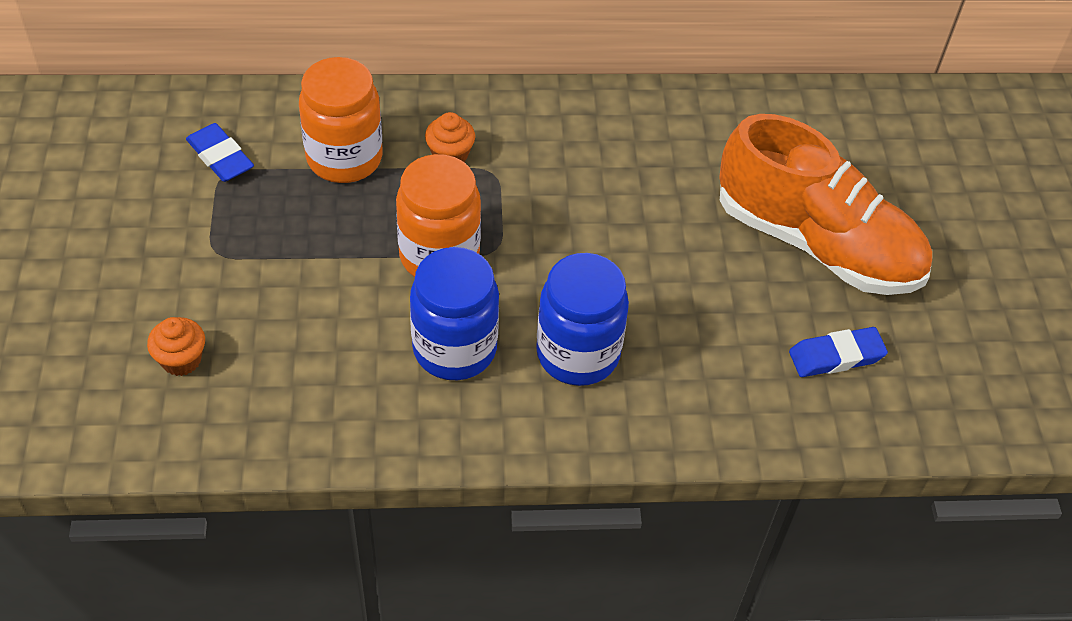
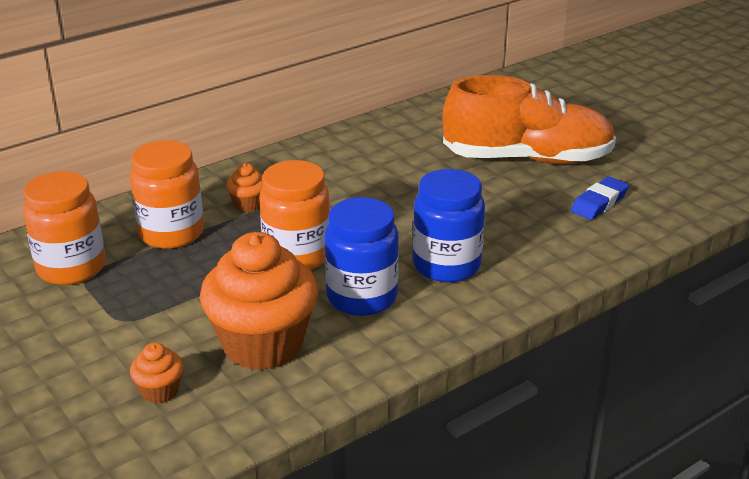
camera: 30 degrees left, 20 degrees down
(220, 157) = (71, 268): blue eraser -> orange jar
(312, 356) = (263, 344): none -> orange cupcake

